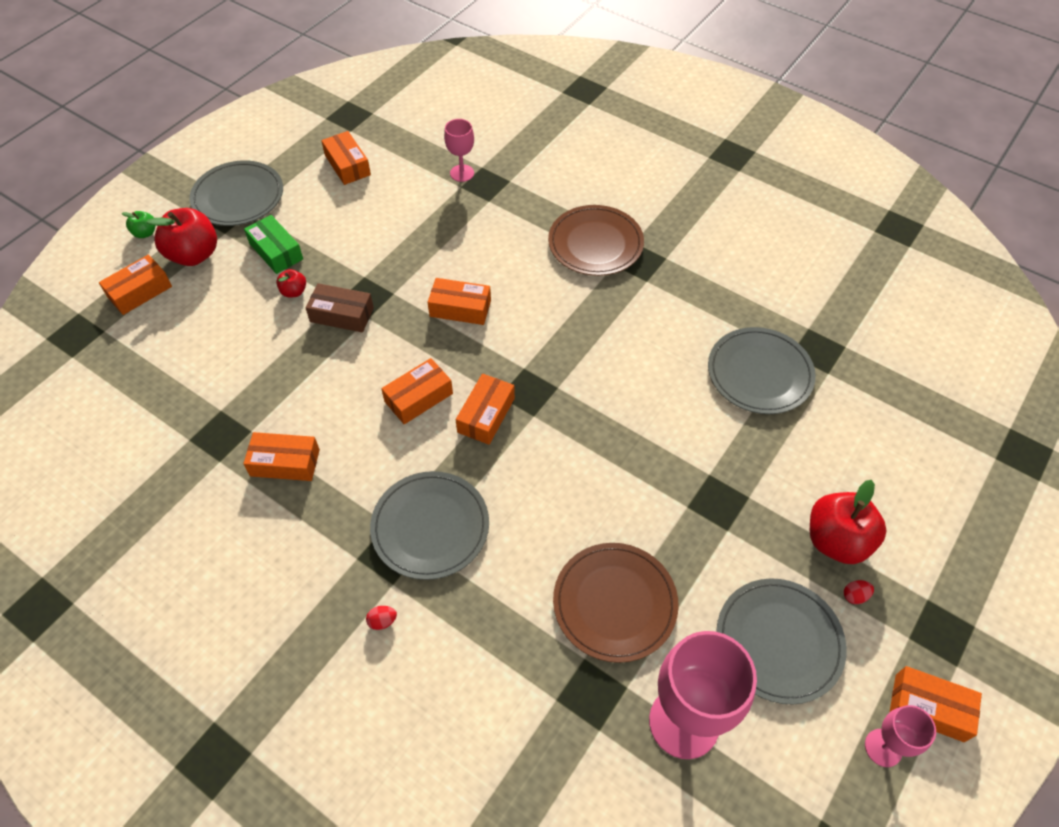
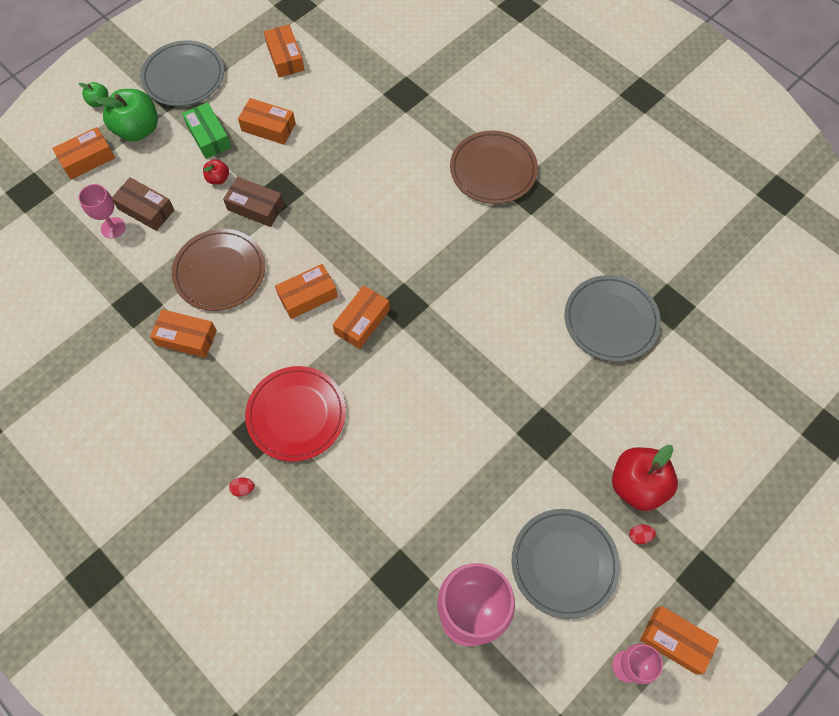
camera: 10 degrees right, 10 degrees up
(194, 255) = (138, 129): red apple -> green apple
(216, 334) = (146, 209): none -> brown box
(430, 527) = (296, 414): grey plate -> red plate
(460, 308) = (359, 216): orange box -> orange box (268, 127)
(462, 173) = (387, 80): pink goblet -> pink goblet (113, 228)
(614, 603) = (435, 507): brown plate -> brown plate (220, 272)

